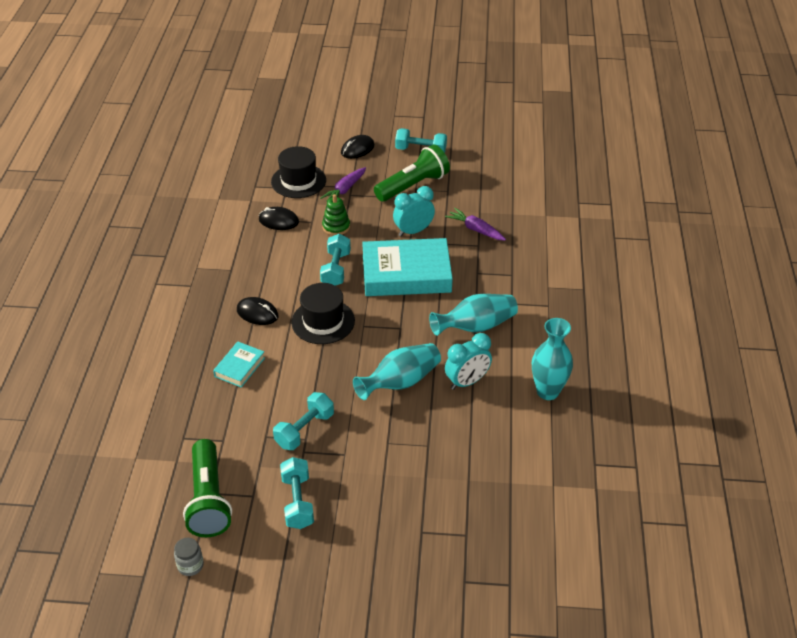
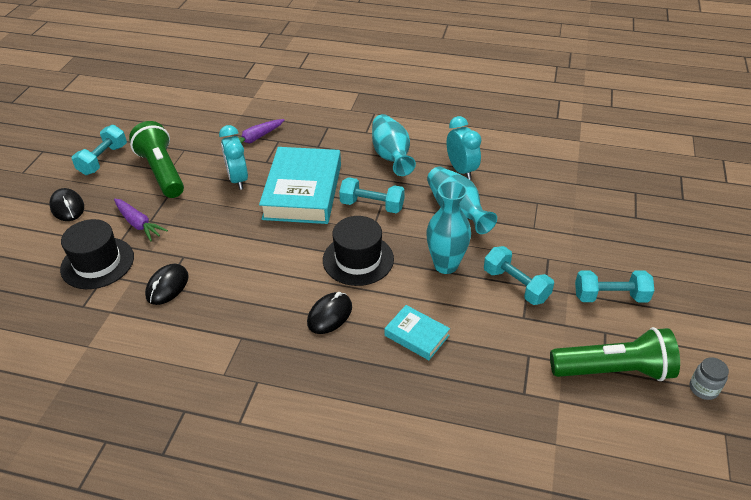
camera: 80 degrees left, 0 degrees up
(336, 227) = (202, 237): green stacking toy -> none
(336, 269) = (276, 243): turquoise dumbbell -> turquoise dumbbell (372, 205)
(548, 391) = (478, 128): turquoise vase -> turquoise vase (446, 265)

